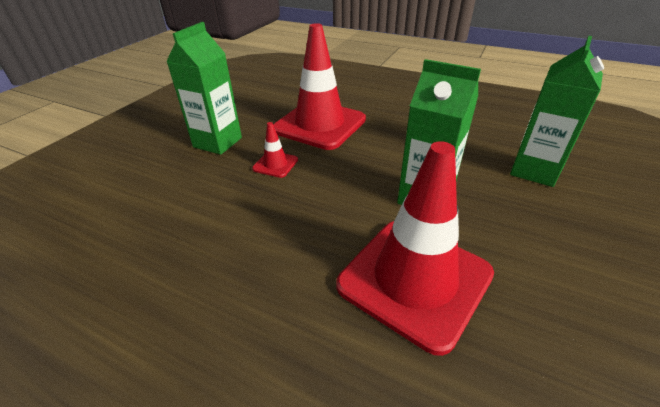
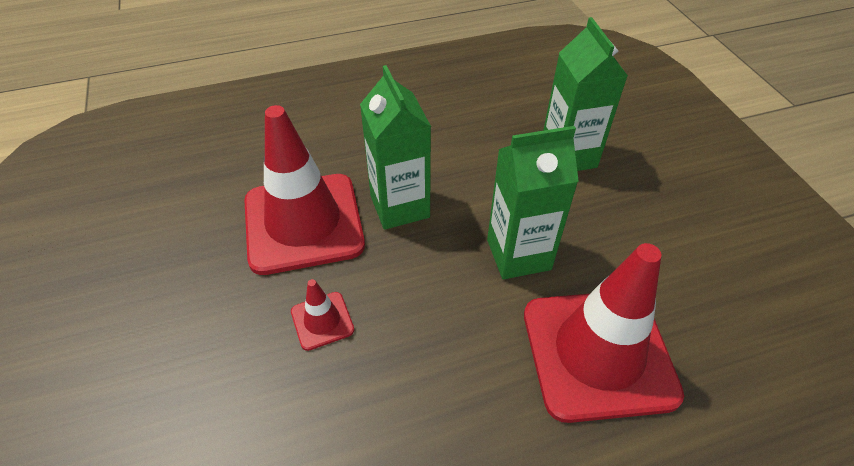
camera: 45 degrees left, 10 degrees up
(217, 142) = (199, 342): green carton -> green carton (399, 206)

